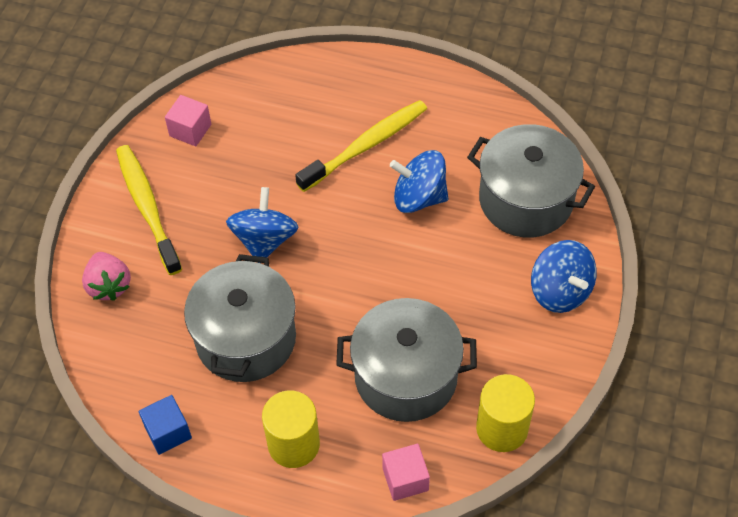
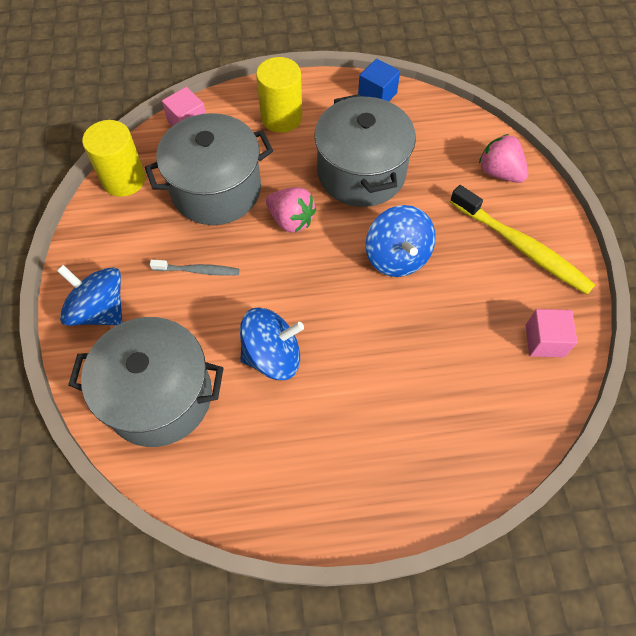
camera: 155 degrees right, 5 degrees up
(344, 313) = (291, 220): none -> pink strawberry
(366, 145) = (355, 395): yellow toothbrush -> none
(456, 295) = (198, 270): none -> grey toothbrush

